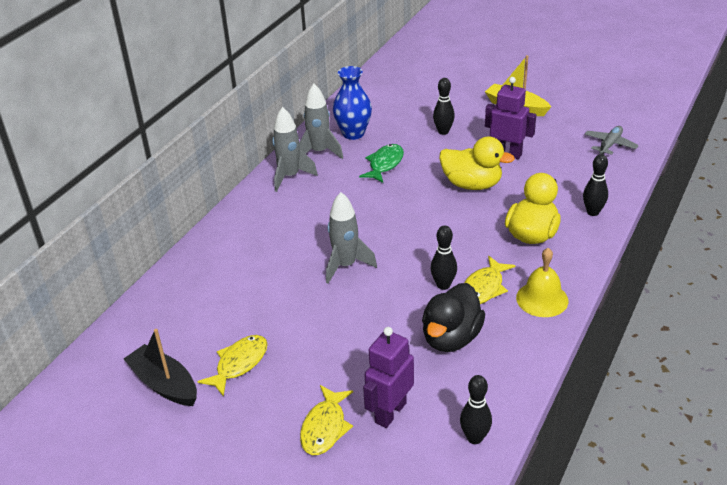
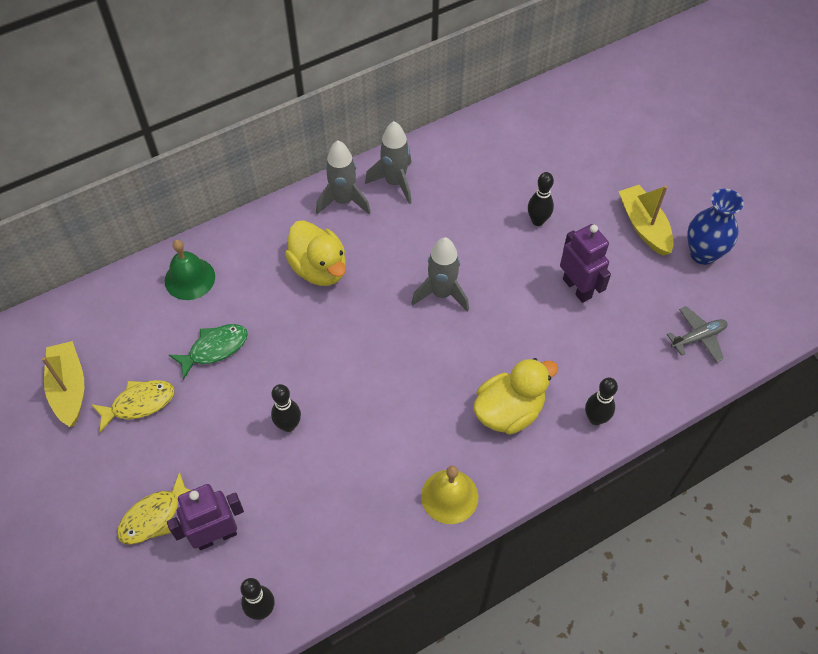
camera: 30 degrees right, 20 degrees up
(164, 384) = (69, 389): black boat -> yellow boat
(207, 270) = (189, 278): none -> green bell
(346, 265) = (307, 345): grey rocket -> grey rocket (441, 293)
(353, 133) = (446, 174): blue vase -> blue vase (703, 253)
(384, 164) = (443, 234): green fish -> green fish (214, 349)
(443, 285) = (374, 422): black bowling pin -> black bowling pin (288, 425)
(451, 338) = (331, 488): black duck -> none
(472, 184) = (506, 310): yellow duck -> yellow duck (319, 269)
(484, 288) = (408, 449): yellow fish -> none

